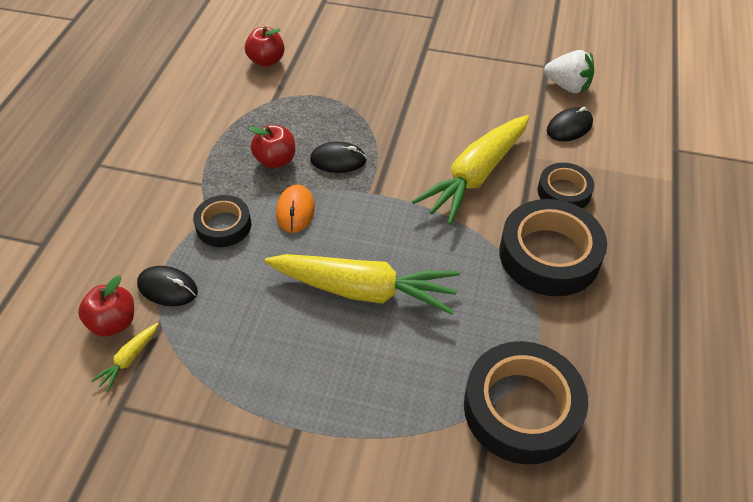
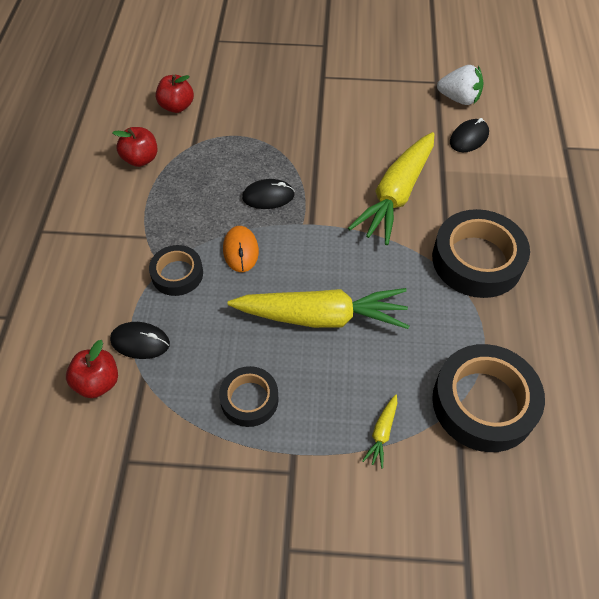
camera: 10 degrees left, 5 degrees up
(129, 359) = (122, 415): yellow carrot -> yellow carrot (382, 433)
(275, 160) = (210, 204): red apple -> red apple (140, 159)
(564, 192) = (477, 199): black tape -> black tape (249, 399)

